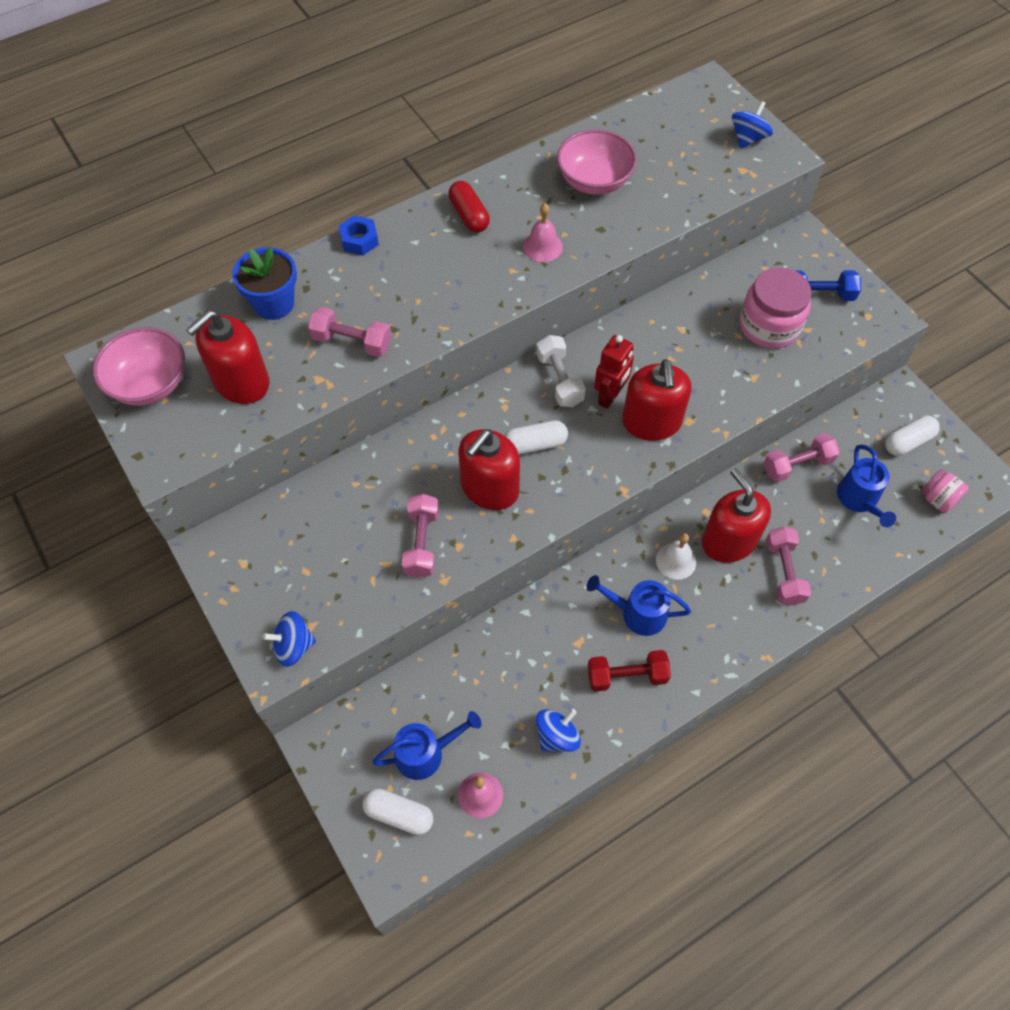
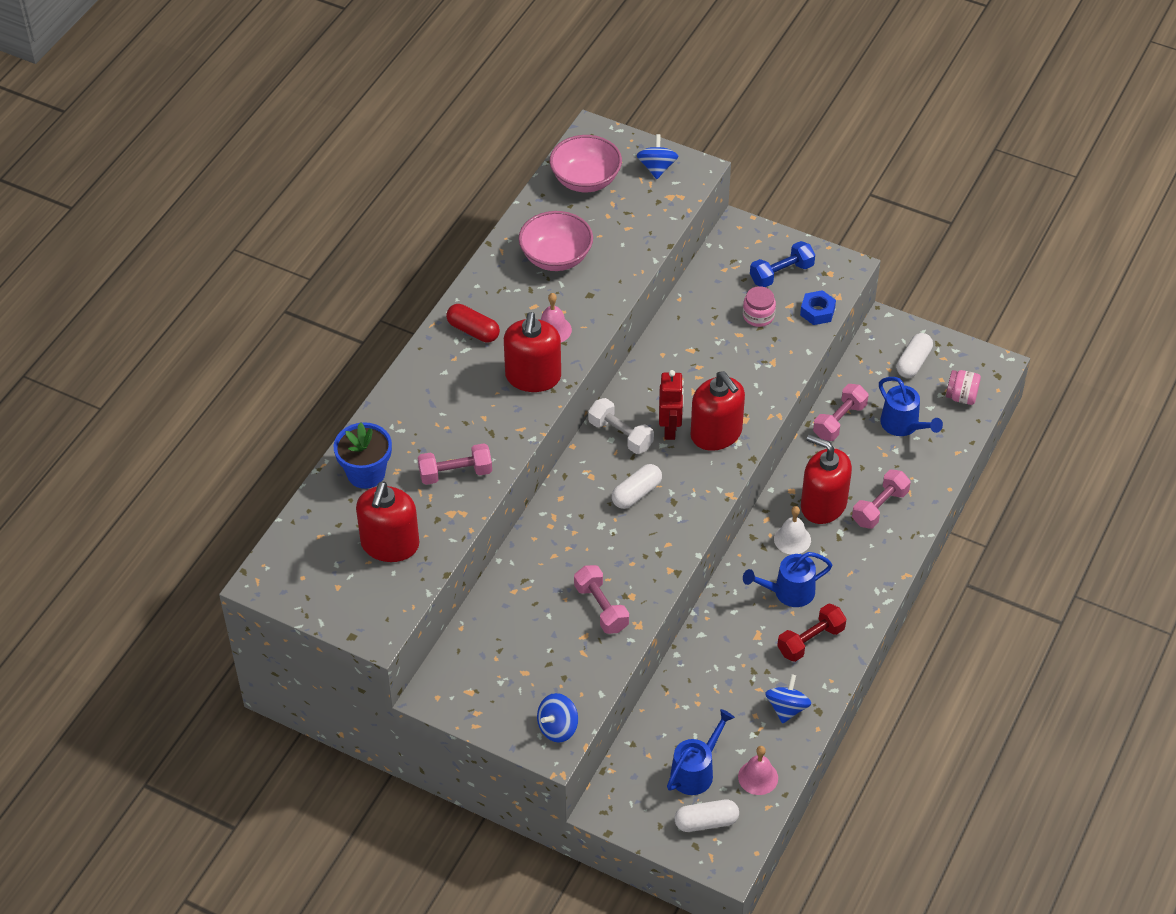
camera: 30 degrees left, 10 degrees down
(149, 384) = (314, 581): pink bowl -> pink bowl (585, 180)
(359, 240) = (396, 391): blue nut -> blue nut (817, 312)
(489, 488) = (624, 543): red soap dispenser -> red soap dispenser (533, 376)
(769, 326) = (758, 316): pink jar -> pink jar, size x0.55
(783, 572) = (879, 507): pink dumbbell -> pink dumbbell turned 75 degrees clockwise

